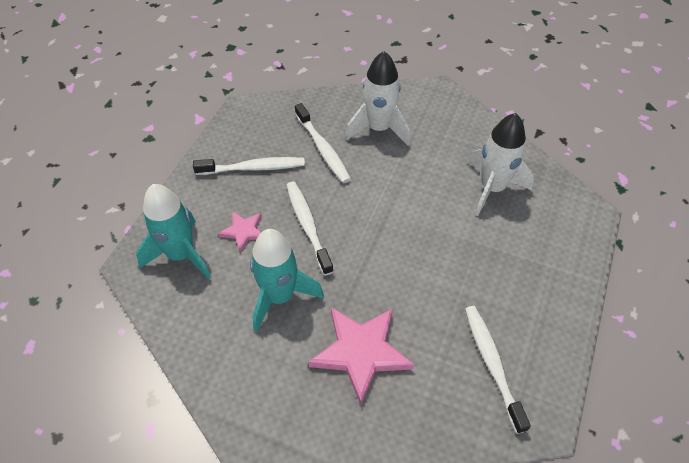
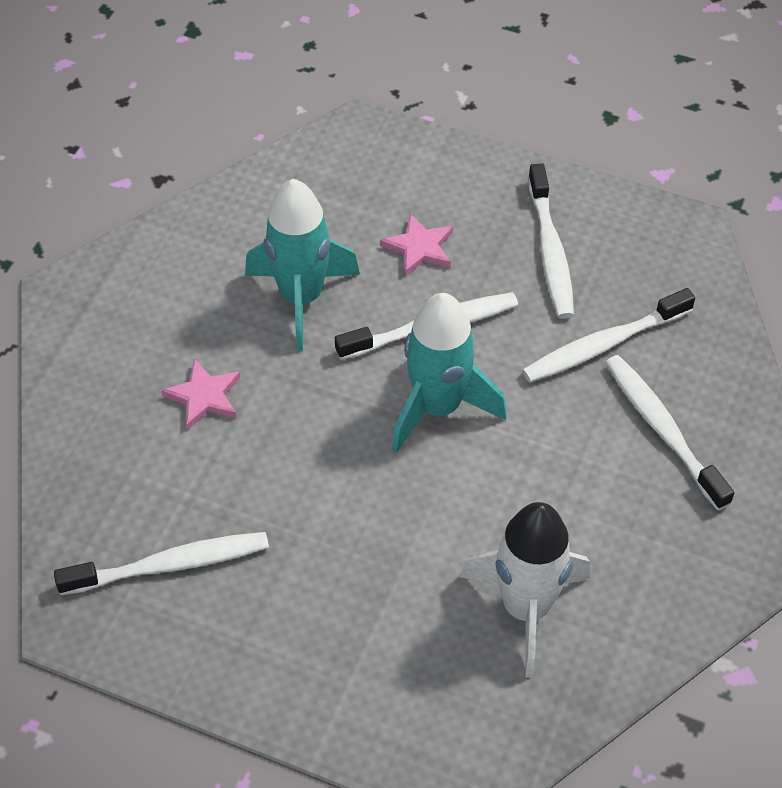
camera: 90 degrees right, 0 degrees up
(181, 255) = (376, 179): turquoise rocket -> turquoise rocket (438, 407)
(361, 352) = (204, 396): pink star -> pink star, size x0.53
(379, 129) = (663, 430): white rocket -> white toothbrush

